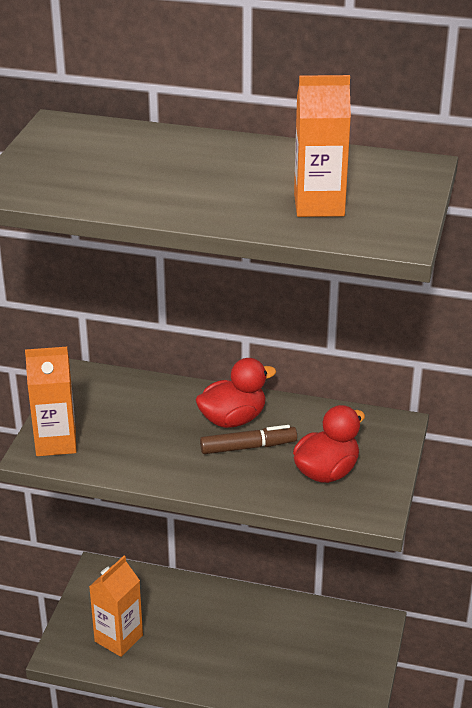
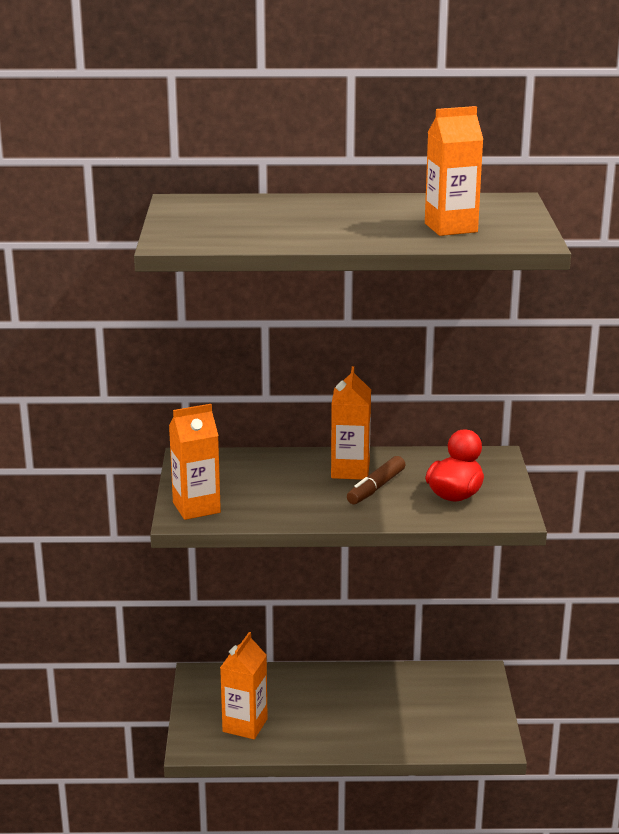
camera: 15 degrees left, 10 degrees down
(233, 419) = (350, 470): red duck -> orange carton
(248, 447) = (376, 488): brown marker -> brown marker turned 150 degrees clockwise

